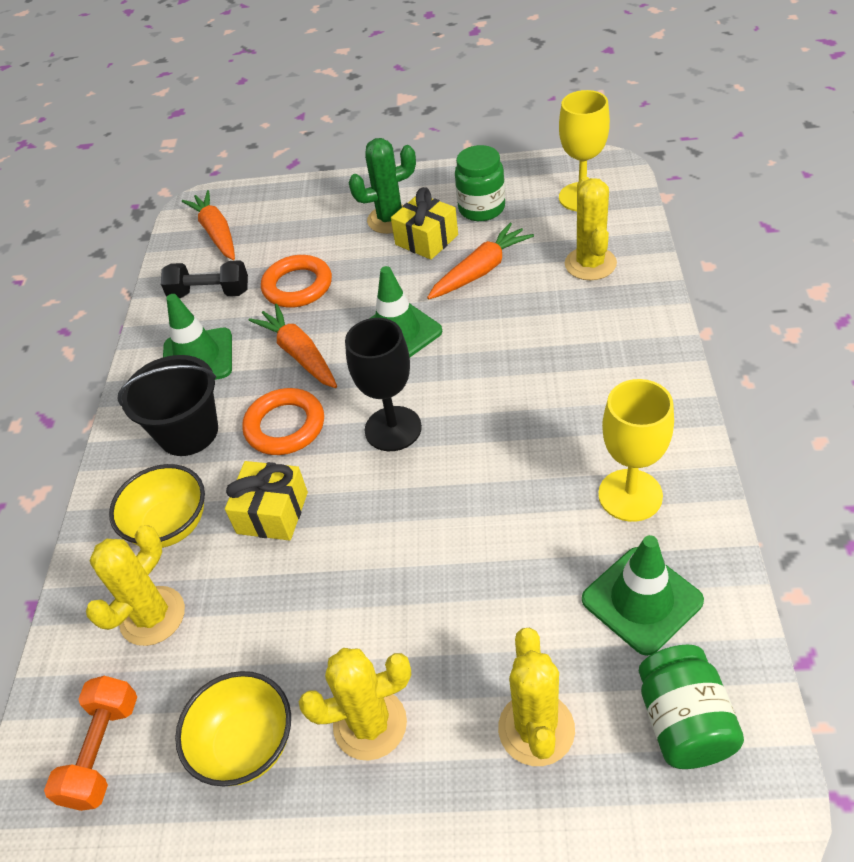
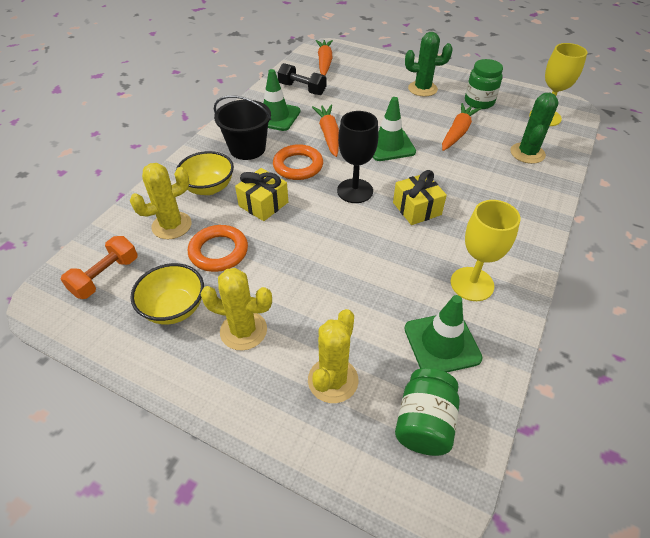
camera: 20 degrees right, 0 degrees up
(297, 286) = (350, 102): orange ring -> orange ring (218, 251)
(426, 240) = (436, 106): yellow gift -> yellow gift (417, 208)
(481, 271) = (457, 132): orange carrot -> orange carrot turned 45 degrees counterclockwise
(590, 264) = (527, 153): yellow cactus -> green cactus

